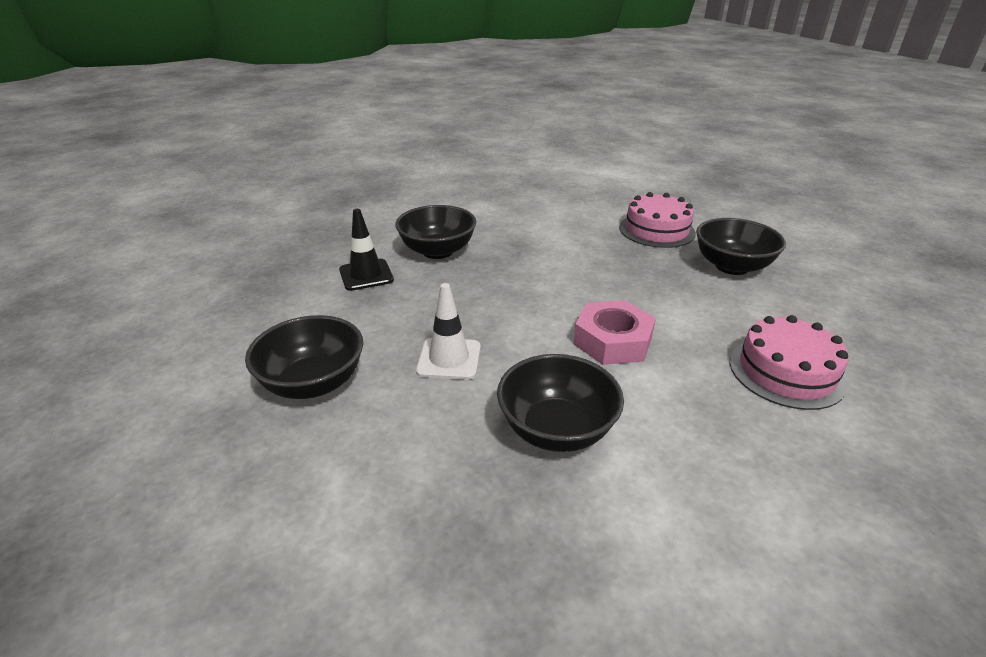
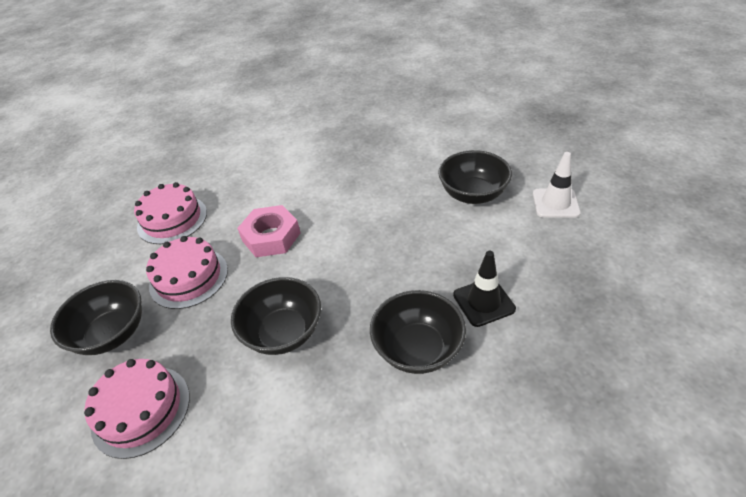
camera: 175 degrees left, 10 degrees up
(449, 359) = (388, 216): white traffic cone -> white traffic cone (555, 203)
(556, 429) = (325, 178): black bowl -> black bowl (283, 332)
(692, 304) = (189, 277): none -> pink cake

